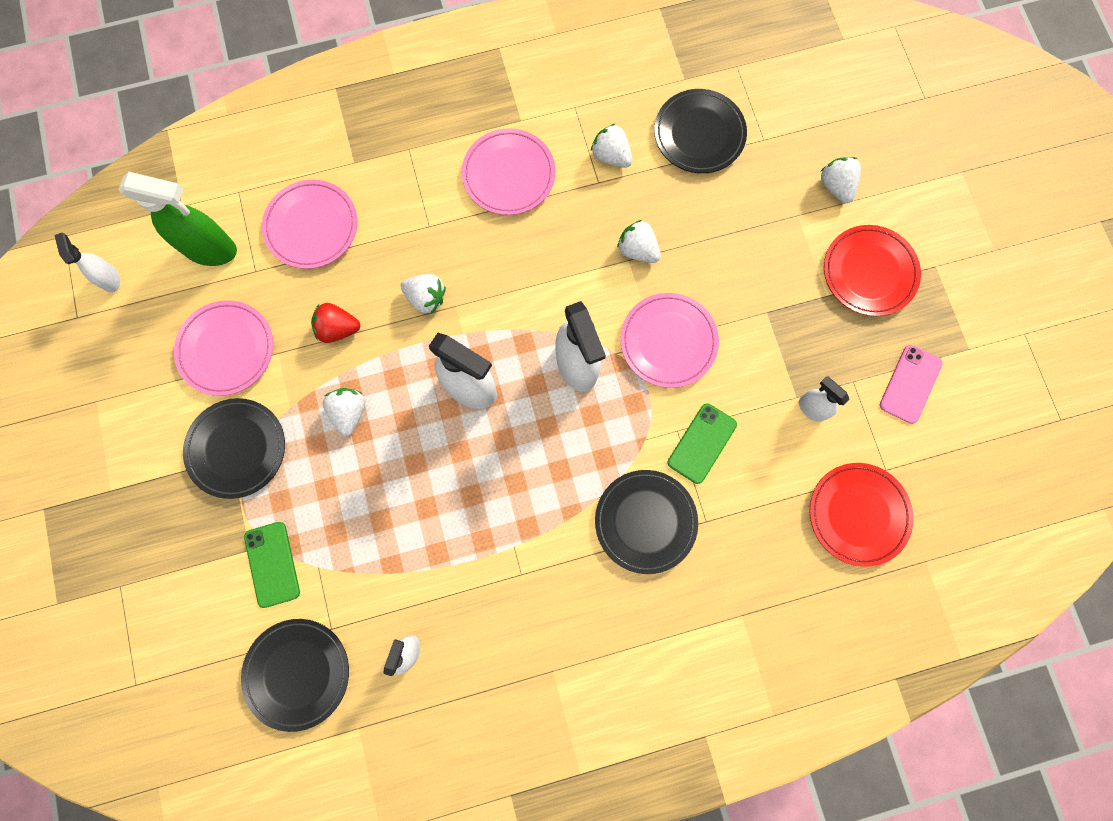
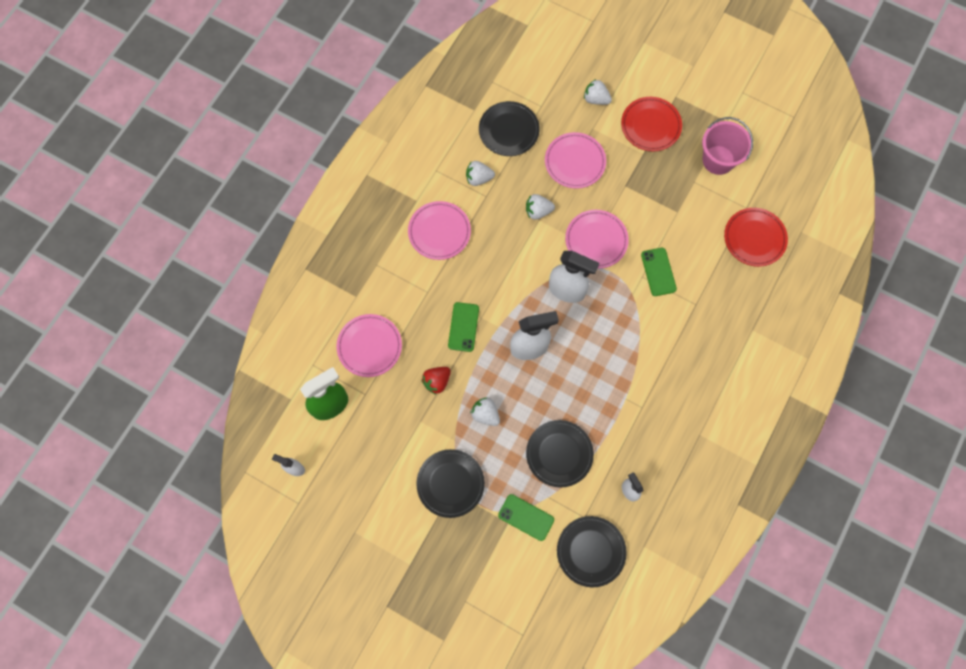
camera: 45 degrees left, 5 degrees down
(227, 349) = (393, 444): pink plate -> pink plate (575, 162)
(426, 298) = (463, 327): white strawberry -> green phone
(645, 521) = (670, 330): black plate -> black plate (559, 454)
(811, 408) = (688, 211): white spray bottle -> none
(910, 384) = (718, 160): pink phone -> pink bucket

